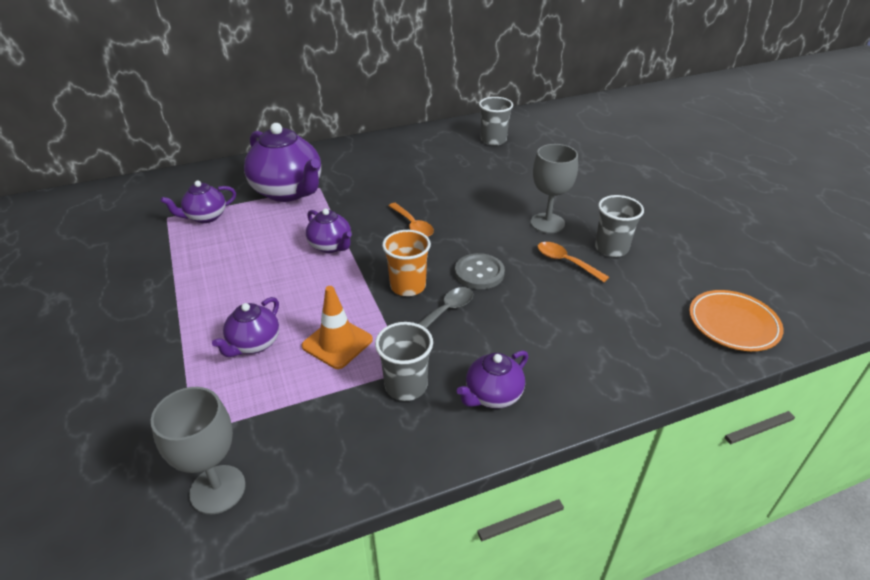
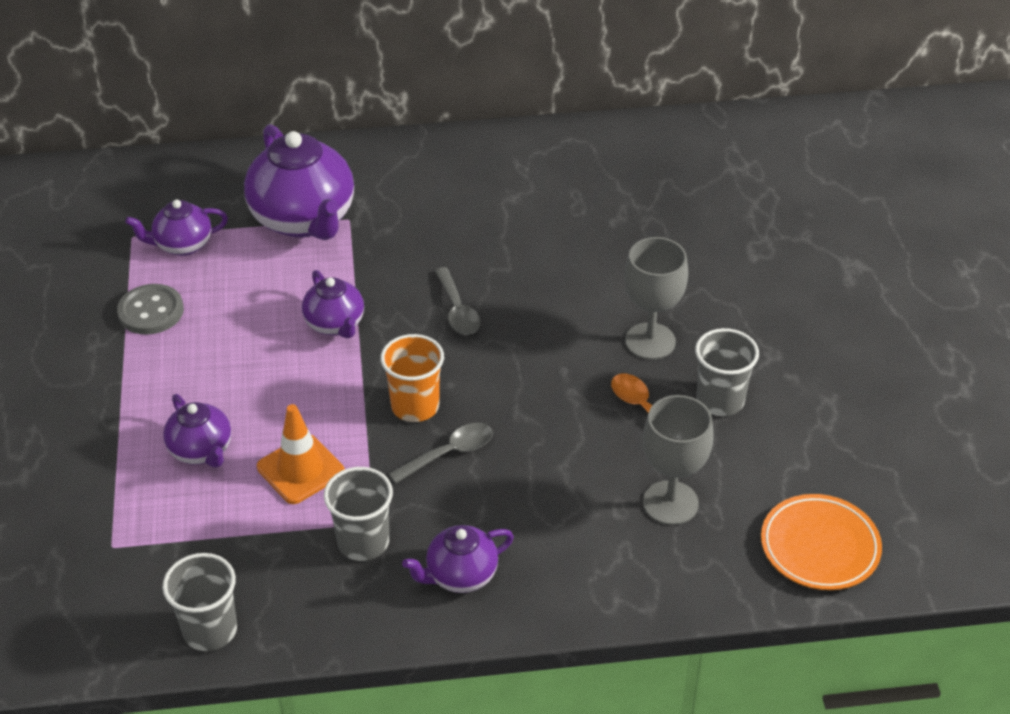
camera: 15 degrees right, 5 degrees up
(218, 489) = (125, 615): grey goblet -> grey goblet (670, 503)
(254, 344) = (202, 451): purple teapot -> purple teapot turned 75 degrees counterclockwise
(413, 225) = (457, 310): orange spoon -> grey spoon
(479, 273) = (517, 404): grey button -> grey button (151, 311)
(493, 140) = (642, 170): grey cup -> grey cup (210, 630)

